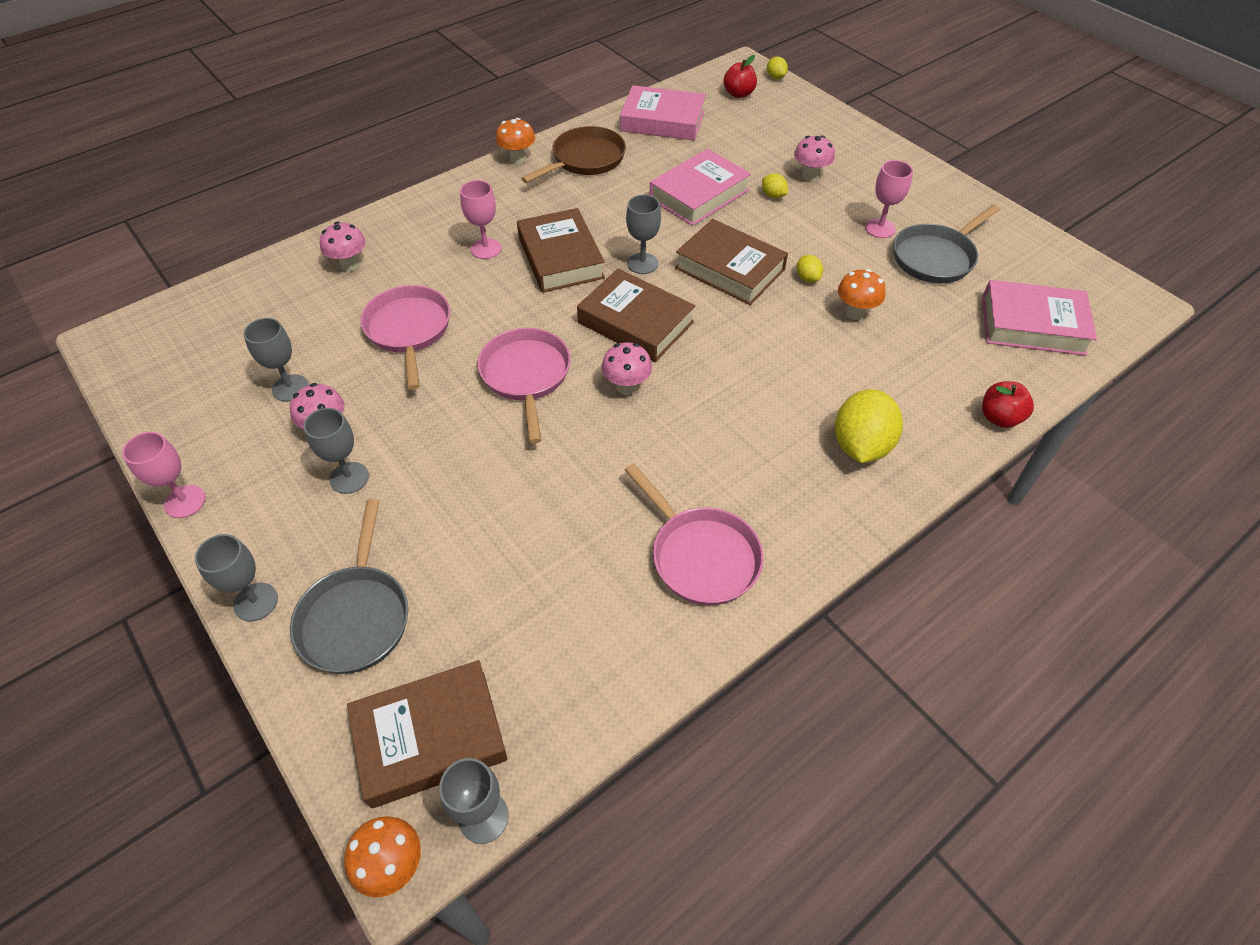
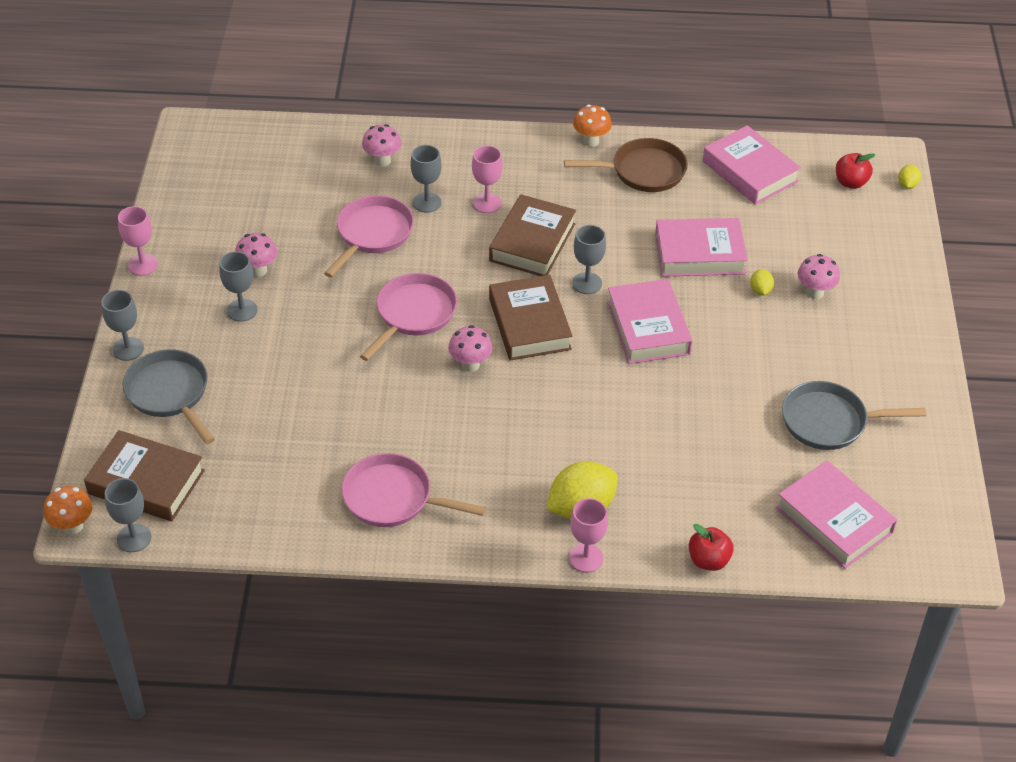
camera: 40 degrees right, 5 degrees down
(290, 388) = (263, 229): grey goblet -> grey goblet (427, 202)
(356, 617) = (170, 393): grey pan -> grey pan turned 105 degrees clockwise
(701, 556) = (393, 498): pink pan -> pink pan turned 105 degrees clockwise
(730, 269) = (648, 328): brown book -> pink book
(807, 278) = (699, 372): yellow lemon -> none
(855, 313) = (702, 420): orange mushroom -> none
(880, 228) = (814, 370): pink goblet -> pink goblet (586, 558)

